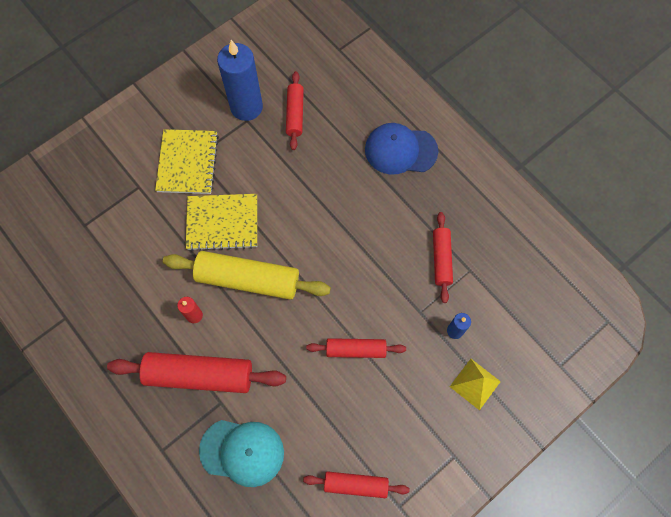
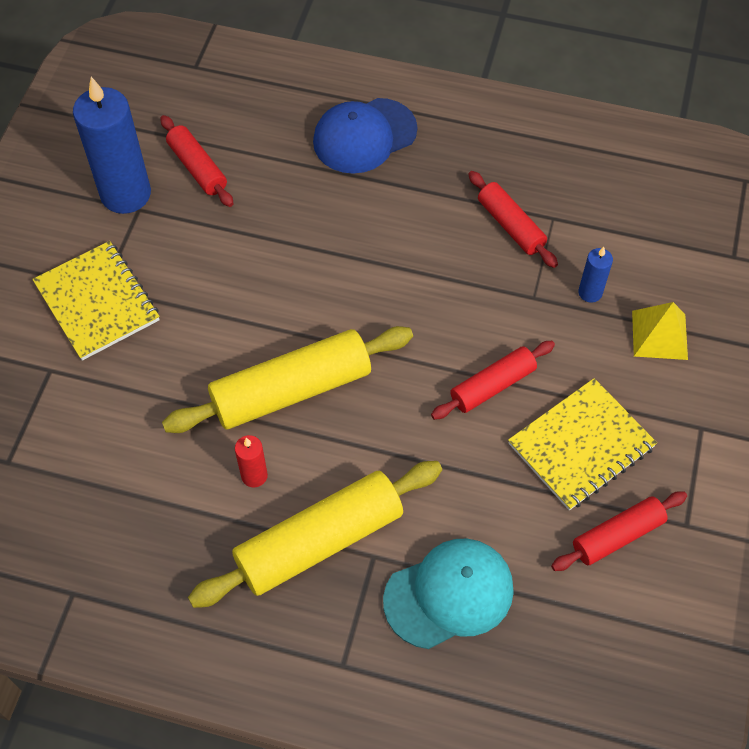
camera: 35 degrees left, 10 degrees down
(199, 375) = (319, 541): red rolling pin -> yellow rolling pin
(222, 223) = (203, 345): yellow notebook -> yellow notebook (581, 445)

